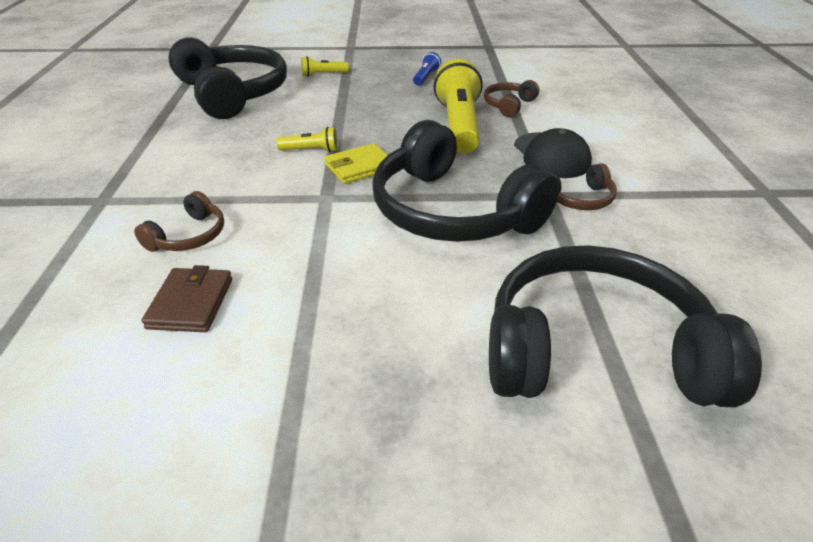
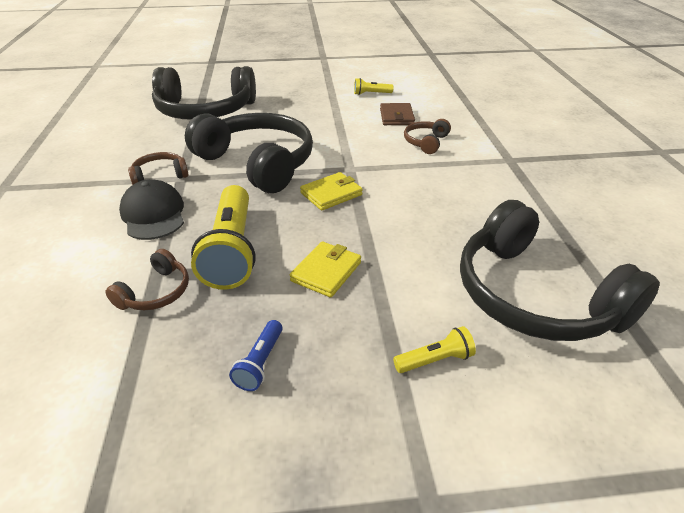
camera: 175 degrees right, 0 degrees up
(311, 150) = (381, 208): yellow flashlight -> yellow flashlight (371, 94)
(379, 110) = (326, 271): none -> yellow wallet

